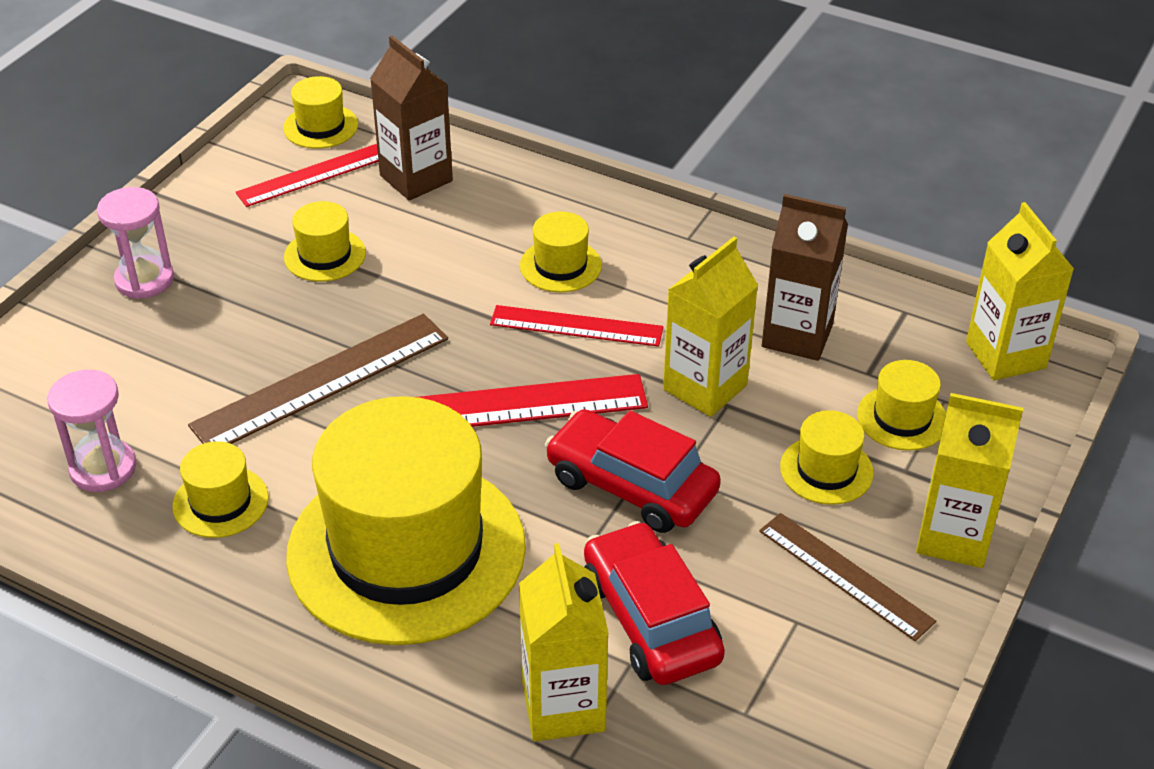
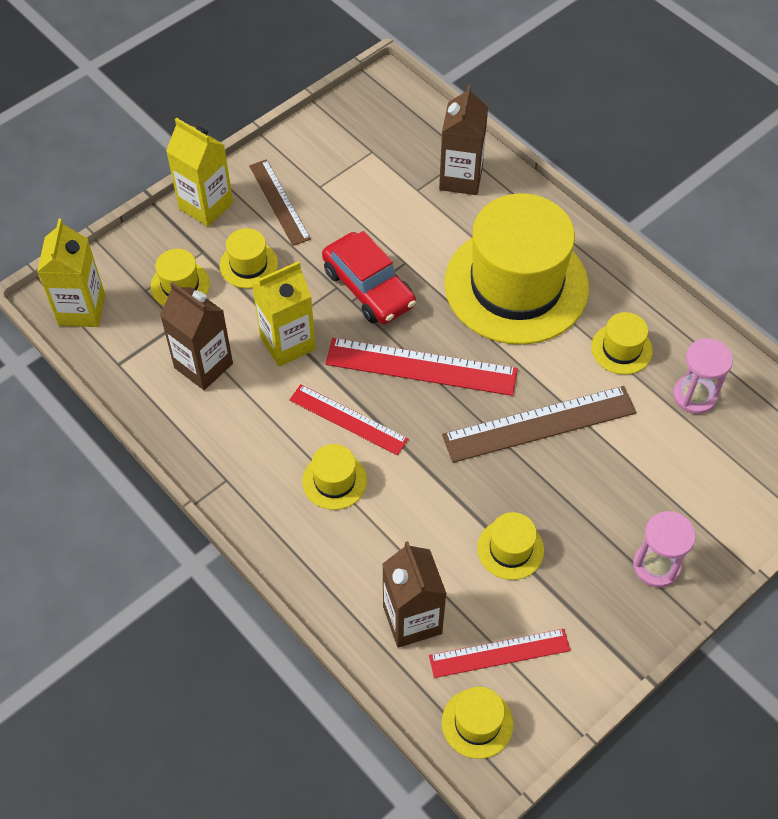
camera: 160 degrees left, 15 degrees up
(563, 707) = (461, 178): yellow carton -> brown carton
(650, 619) = (396, 208): red car -> none

